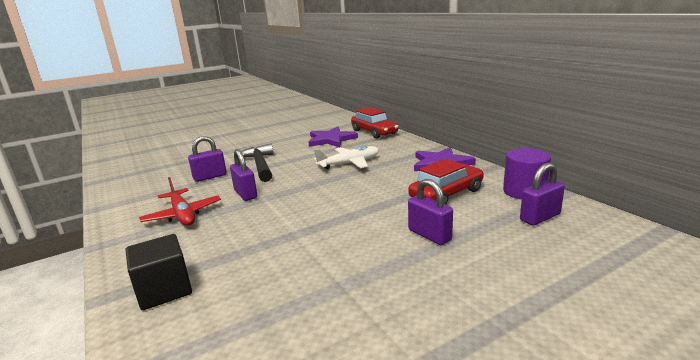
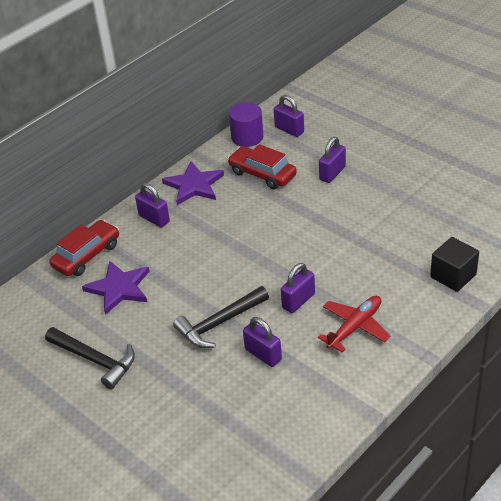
camera: 105 degrees left, 20 degrees up
(274, 134) = (95, 360): none -> black hammer
(349, 163) = (202, 249): white plane -> none
(402, 149) = (154, 218): none -> purple padlock

